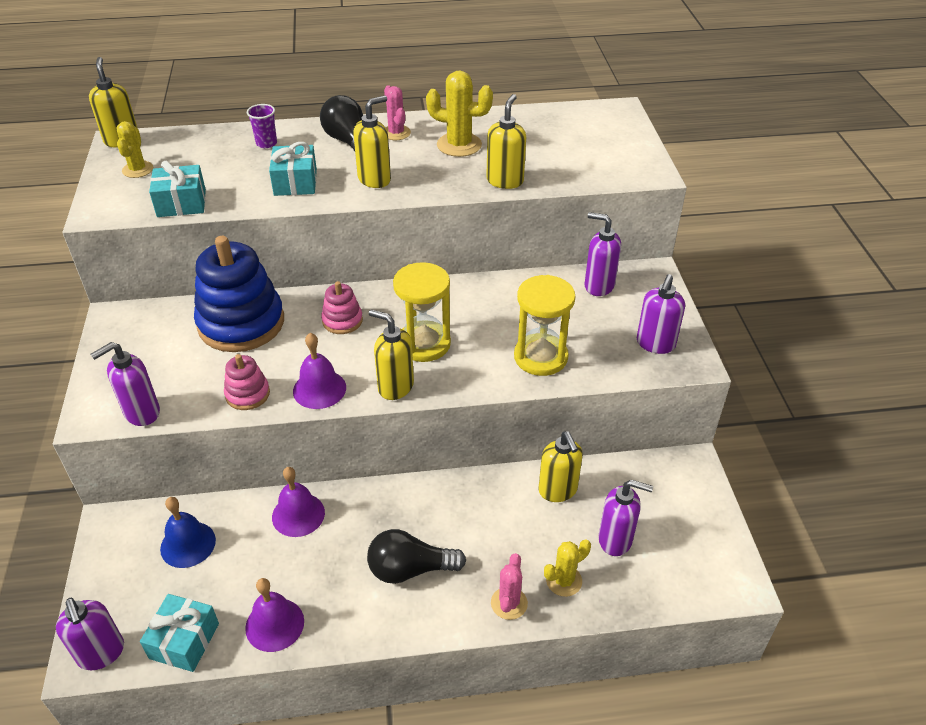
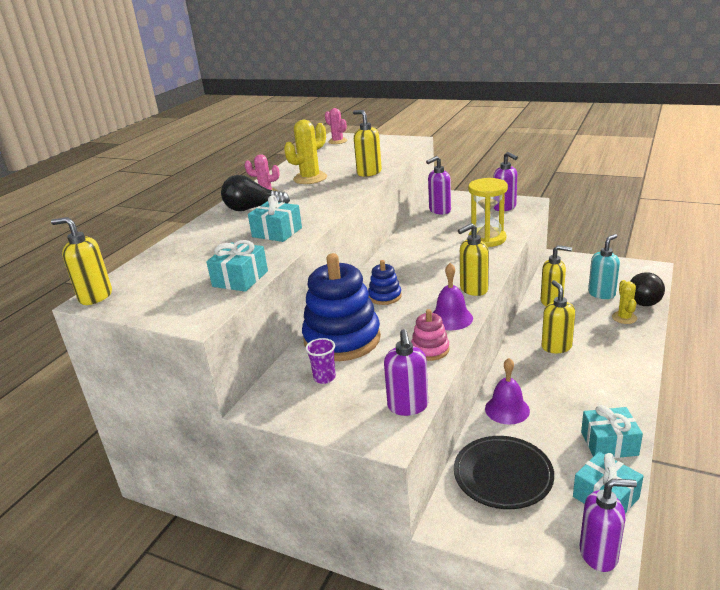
camera: 55 degrees left, 15 degrees down
(138, 169) = (157, 293): yellow cactus -> none
(188, 544) = (503, 476): blue bell -> black plate
(266, 143) = (206, 236): purple cup -> purple cup (324, 378)
(274, 624) = (609, 443): purple bell -> turquoise gift
(342, 321) = (385, 296): pink stacking toy -> blue stacking toy
(374, 179) = (313, 207): yellow soap dispenser -> yellow soap dispenser (556, 347)
(410, 569) = (587, 371): black light bulb -> black light bulb (645, 299)
(424, 344) = (439, 272): yellow hourglass -> none
(509, 603) = (633, 340): pink cactus -> pink cactus (337, 141)
(615, 540) = (601, 294): purple soap dispenser -> turquoise soap dispenser

